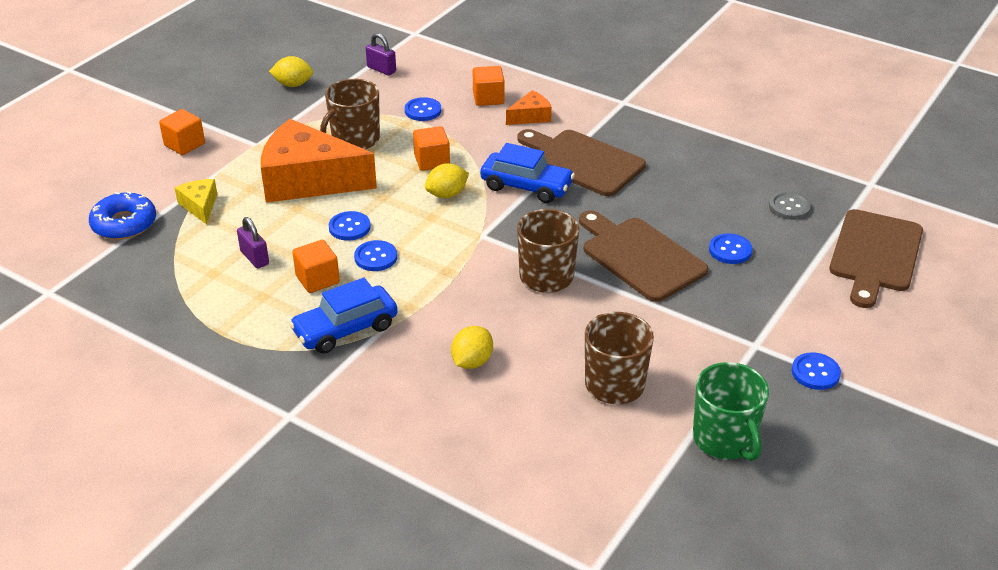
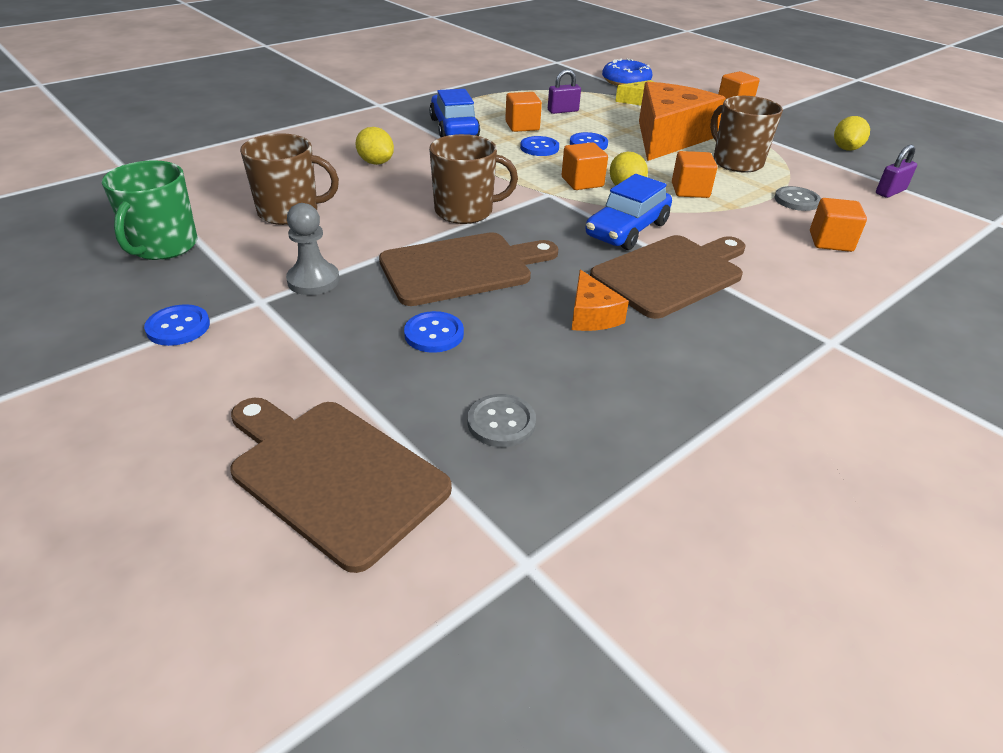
camera: 105 degrees right, 0 degrees up
(423, 111) = (796, 200): blue button -> grey button
(446, 219) = (582, 182): none -> orange cube
(530, 116) = (785, 261): orange cheese -> orange cheese (591, 315)
(710, 327) = (313, 280): none -> grey pawn
(725, 439) = (163, 246): green mug -> green mug turned 75 degrees counterclockwise

